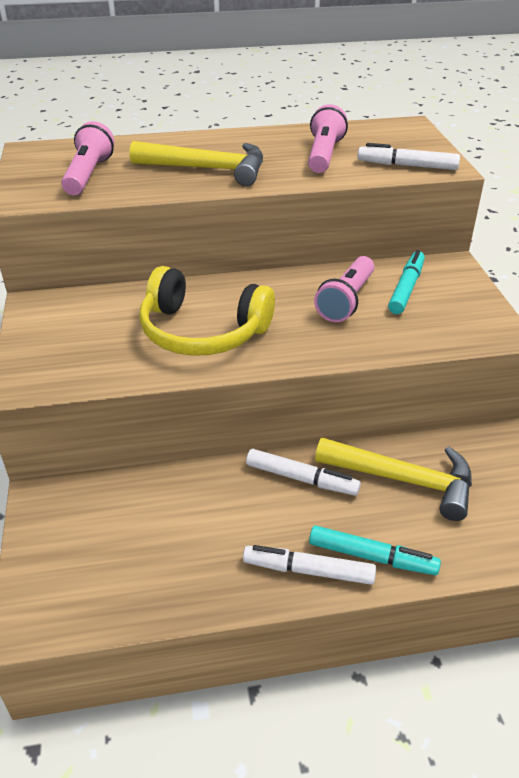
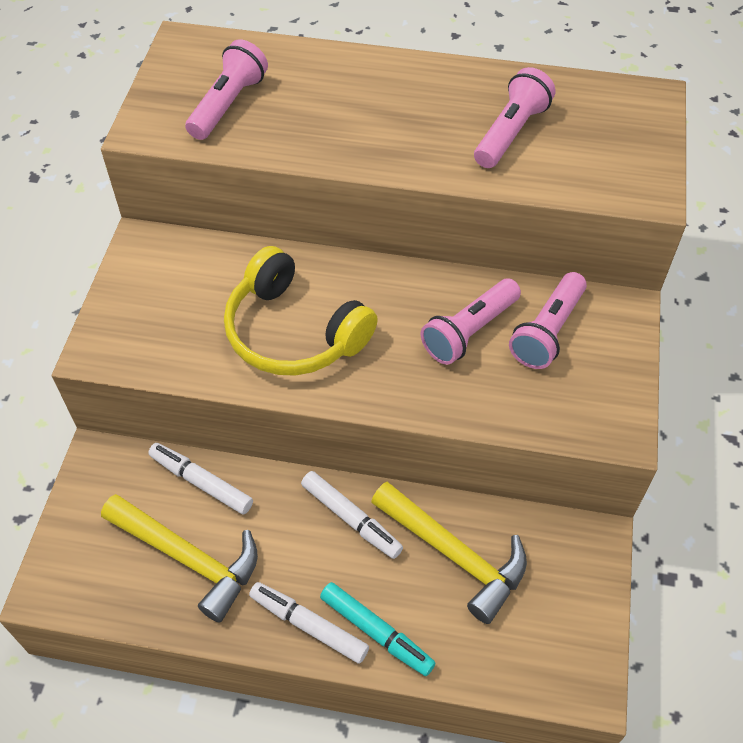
camera: 20 degrees right, 15 degrees up
(208, 169) = (363, 126): yellow hammer -> yellow hammer (189, 559)
(406, 288) = (548, 332): turquoise marker -> pink flashlight
(407, 166) = (601, 179): white marker -> white marker (201, 482)

